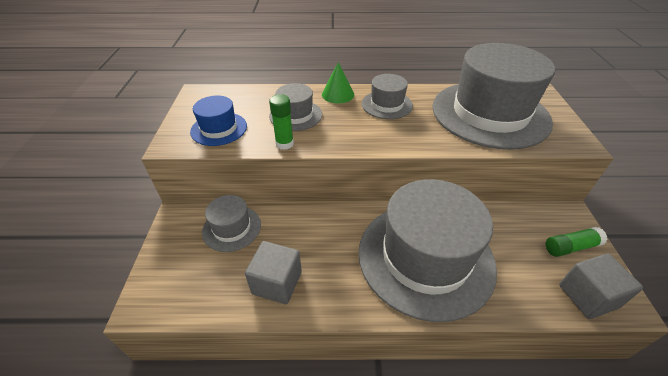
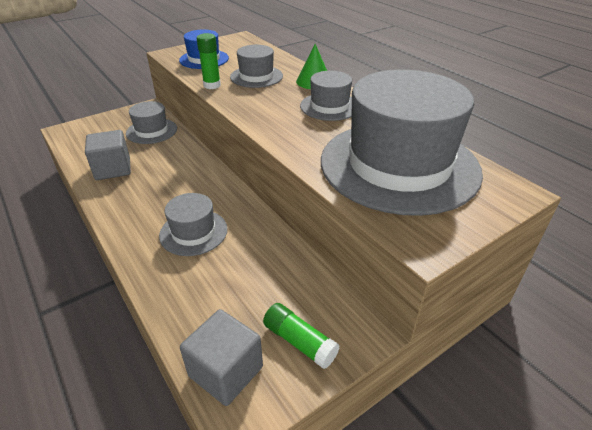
camera: 55 degrees right, 5 degrees down
(425, 257) = (193, 232): grey hat -> grey hat, size x0.46

